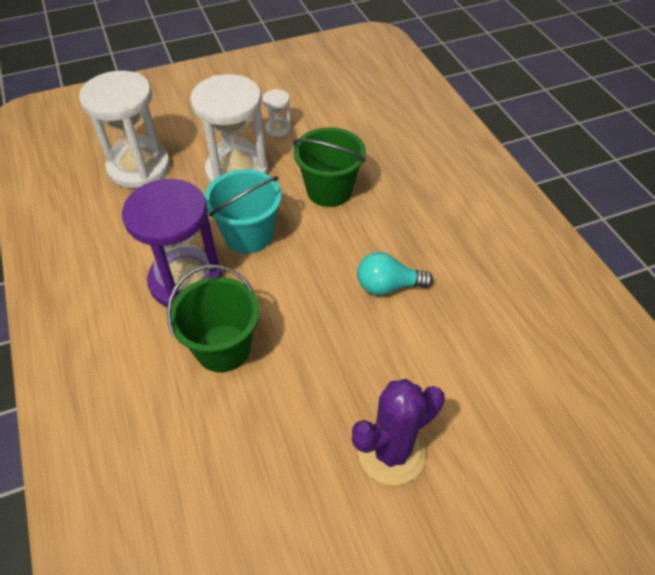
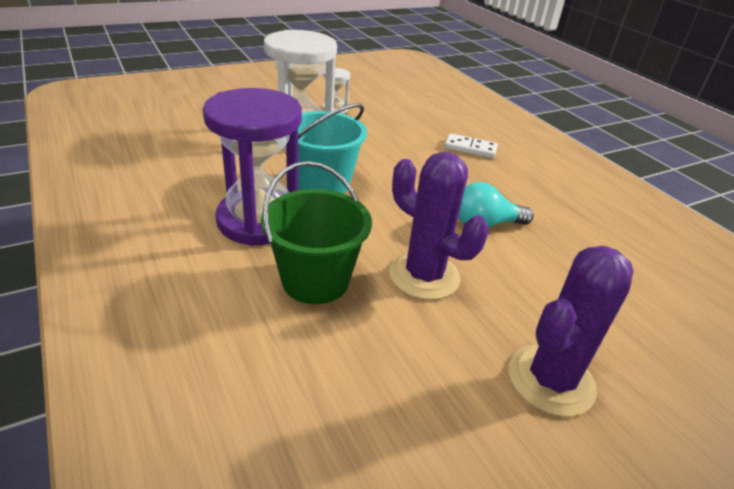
camera: 10 degrees left, 15 degrees down
(139, 167) = (194, 132): white hourglass -> none
(316, 345) = (424, 276): none -> purple cactus
(329, 190) = (399, 152): green bucket -> none
(403, 183) = (470, 148): none -> white domino

